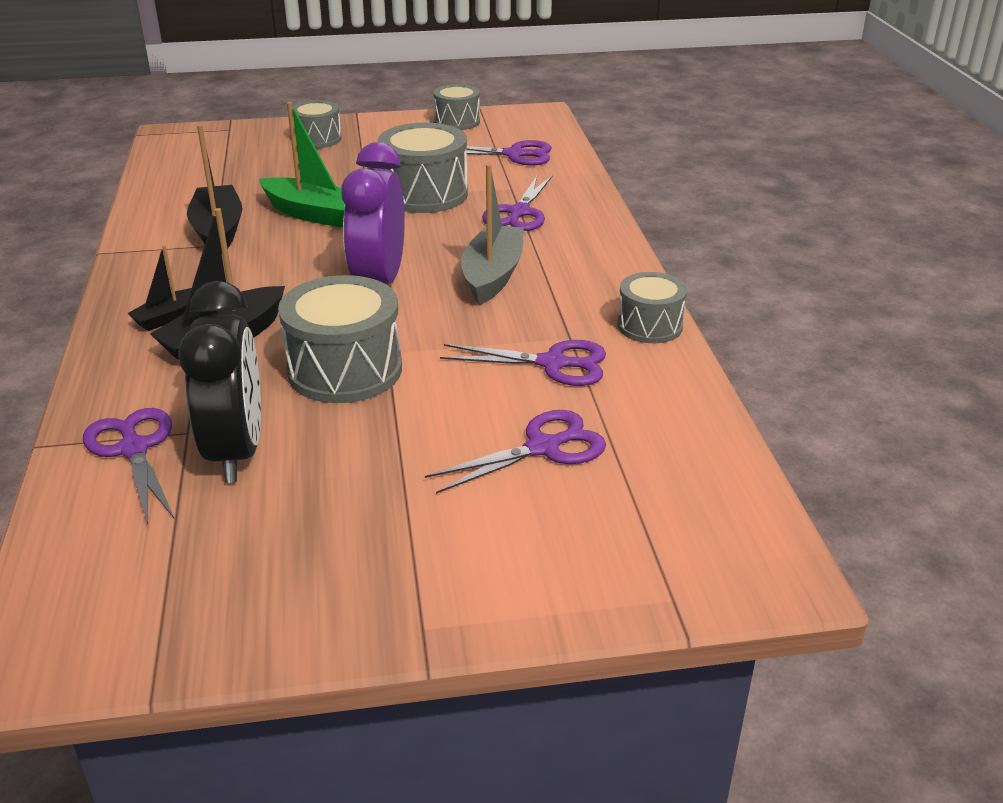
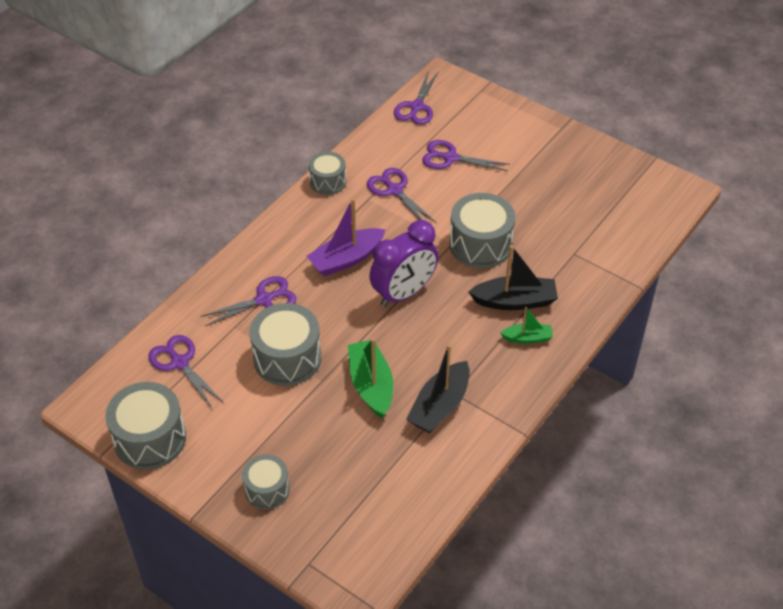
camera: 135 degrees left, 15 degrees up
(134, 449) = (601, 258): purple scissors -> purple scissors (416, 107)
(169, 317) = (527, 338): black boat -> green boat
(236, 451) = (562, 230): black clock -> none
(457, 121) = (150, 439): grey drum -> grey drum, size x1.64
(492, 275) = (346, 259): grey boat -> purple boat

